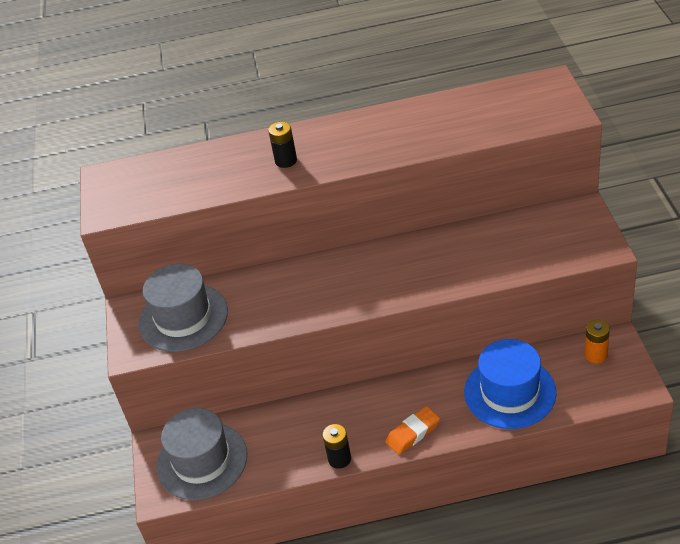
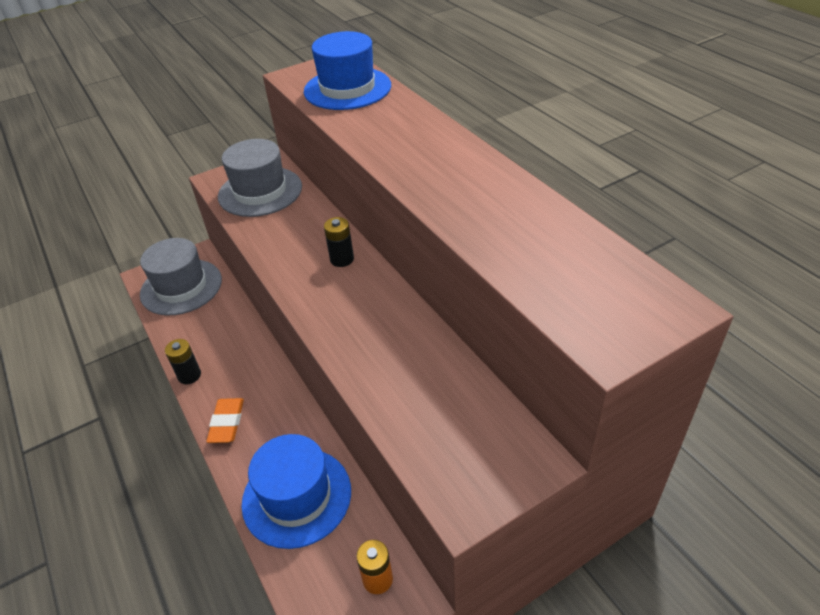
camera: 65 degrees right, 0 degrees up
(168, 178) = (347, 88): none -> blue hat
(286, 161) = (398, 141): black battery -> black battery (342, 259)
(413, 433) = (227, 423): orange eraser -> orange eraser turned 60 degrees clockwise

